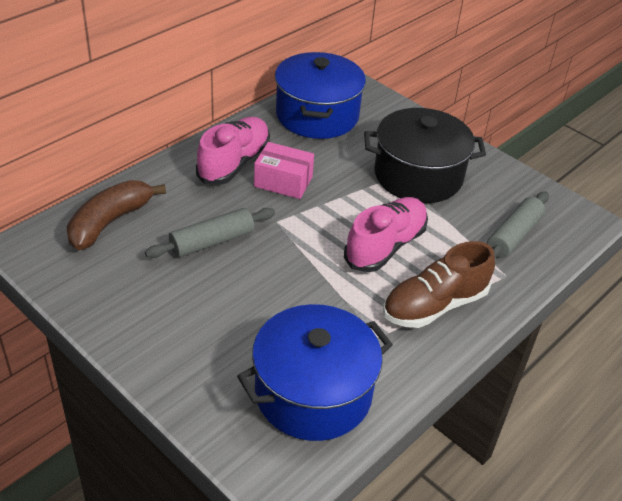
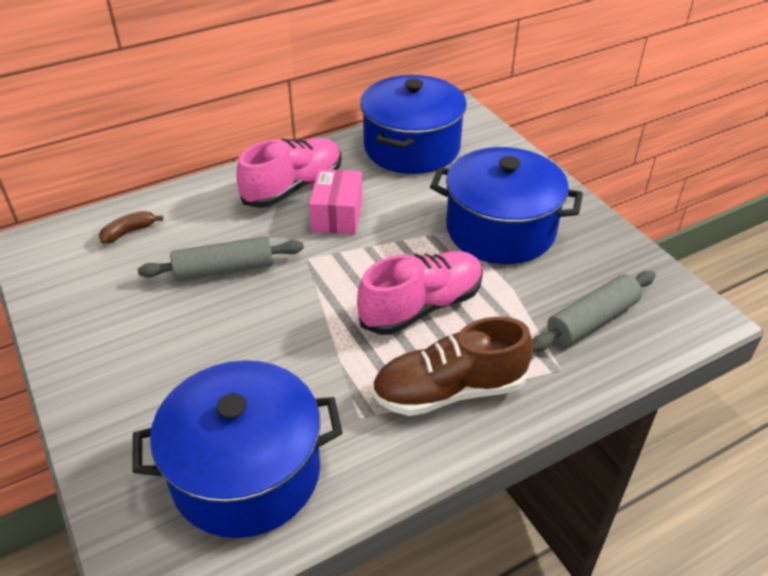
camera: 20 degrees right, 0 degrees up
(110, 222) = (129, 232): brown banana -> brown banana, size x0.49
(283, 182) = (337, 215): pink box -> pink box turned 60 degrees clockwise
(418, 175) = (500, 230): black pot -> blue pot

